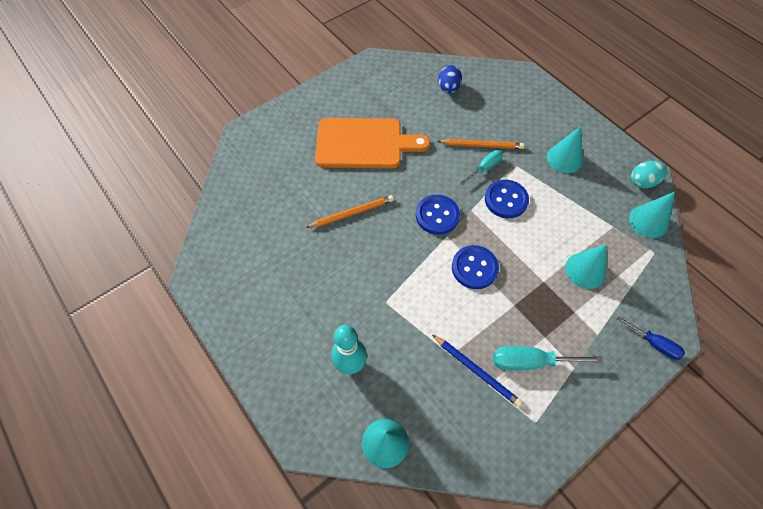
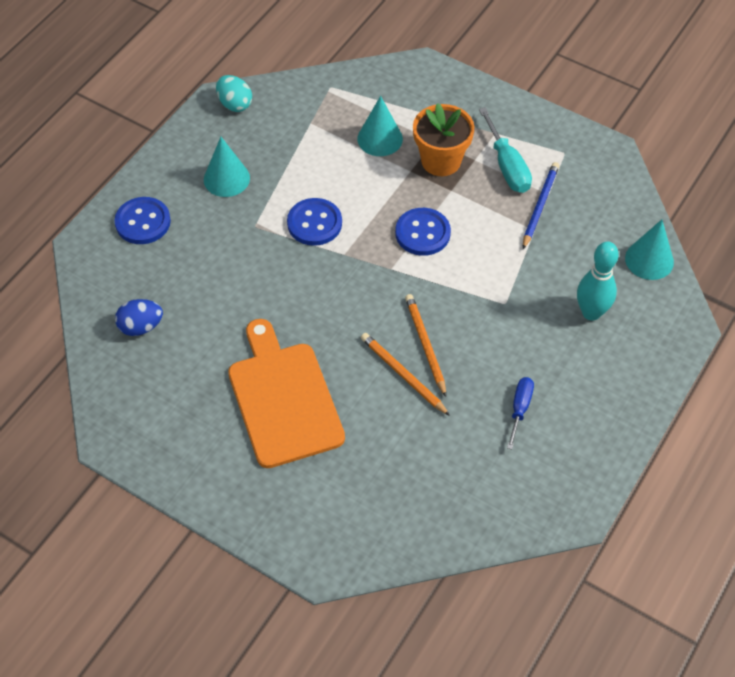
camera: 110 degrees left, 5 degrees down
(437, 215) = (367, 285): blue button -> blue button (143, 222)
(482, 145) = (236, 265): orange pencil -> orange pencil (425, 345)
(485, 168) = (273, 254): turquoise screwdriver -> none
(549, 309) = (441, 161): none -> orange flower pot
(648, 221) = (290, 95): turquoise cone -> none
(654, 344) = (439, 78): blue screwdriver -> blue screwdriver (520, 409)

